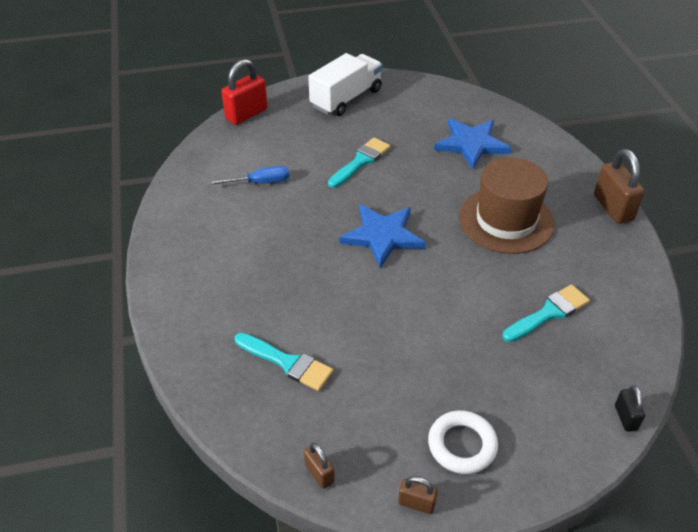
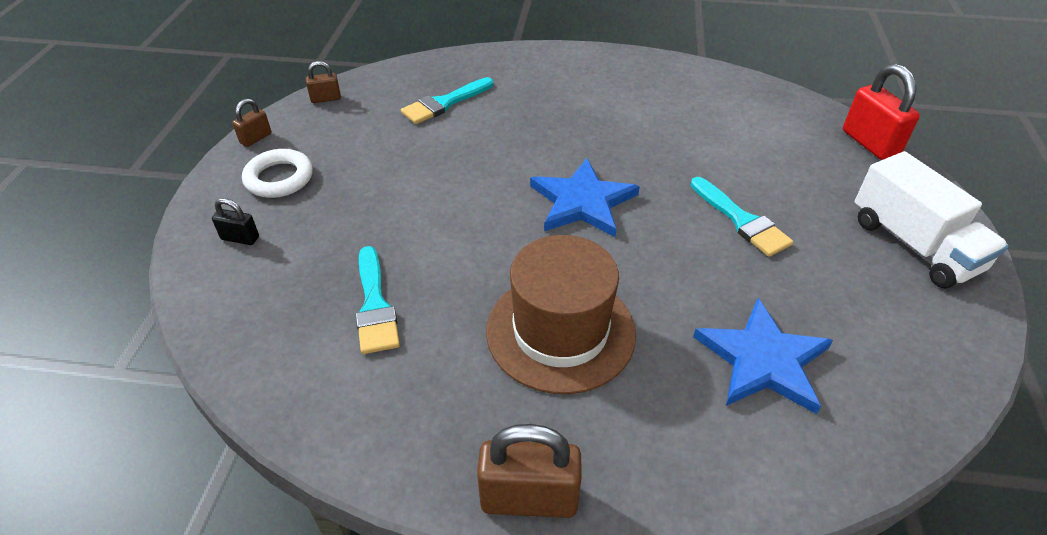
camera: 110 degrees right, 0 degrees up
(259, 183) = (717, 130): blue screwdriver -> none
(625, 417) = (196, 308): black padlock -> black padlock (240, 238)

